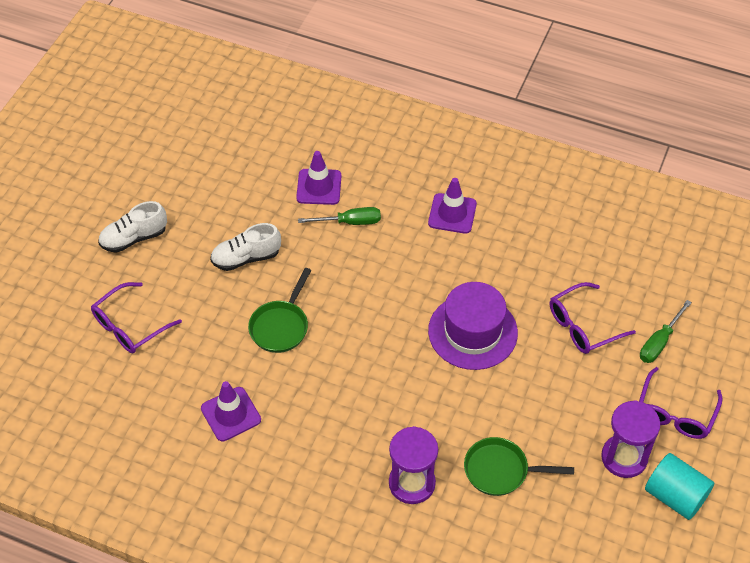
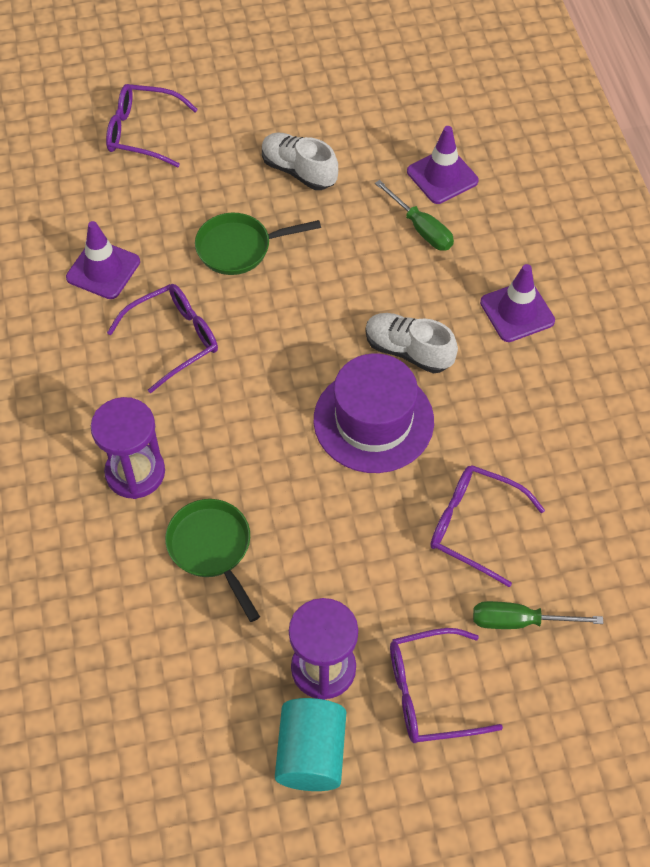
camera: 55 degrees right, 5 degrees up
(134, 238) = (246, 73): white shoe -> white shoe (408, 351)
(324, 404) = (174, 339): none -> purple glasses

